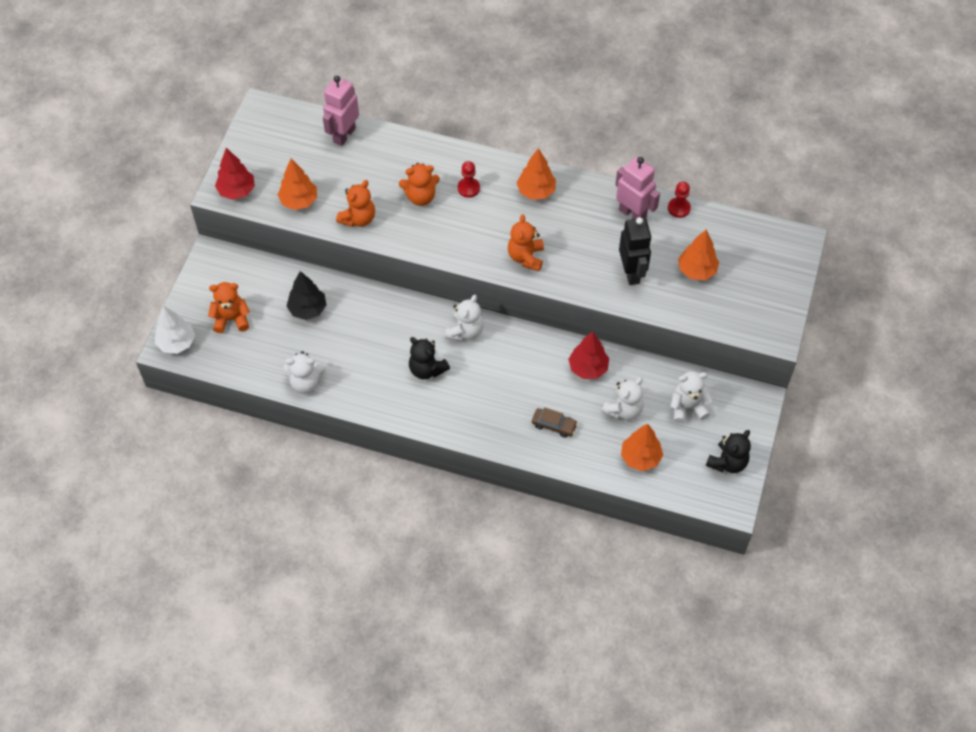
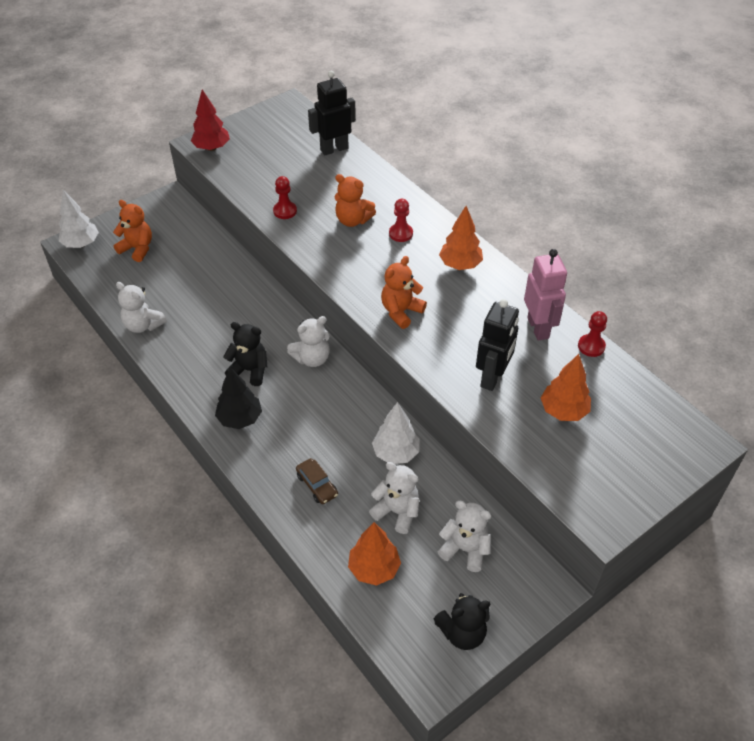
camera: 35 degrees right, 10 degrees down
(299, 201) = (251, 177): orange tree -> none
(308, 309) = (201, 272): black tree -> black tree (240, 419)
(344, 135) = (334, 149): pink robot -> black robot
(358, 218) = (285, 211): orange teddy bear -> red pawn
(427, 369) = (249, 370): black teddy bear -> black teddy bear turned 120 degrees clockwise
(588, 368) = (396, 453): red tree -> white tree
(623, 410) = (397, 512): white teddy bear -> white teddy bear turned 135 degrees counterclockwise

